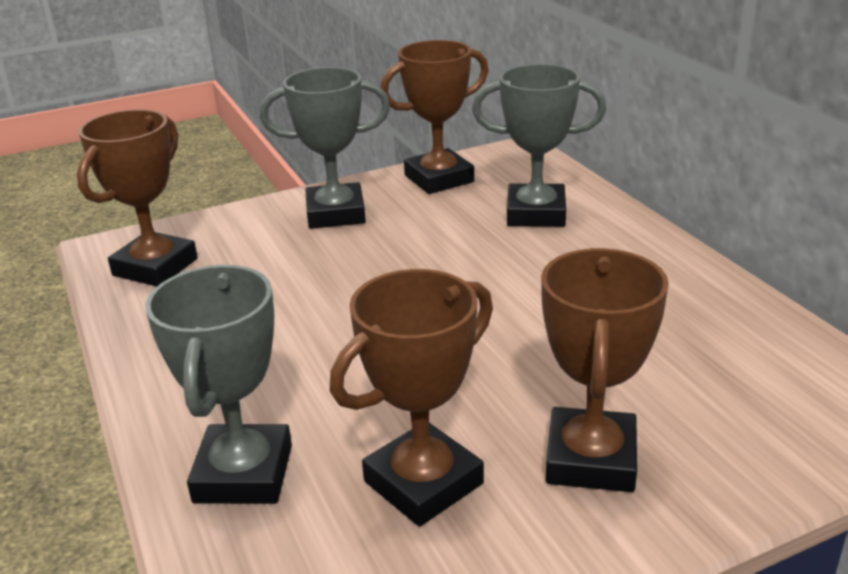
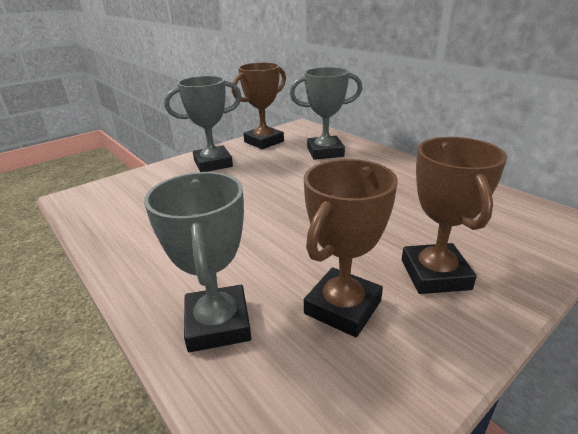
camera: 15 degrees left, 0 degrees up
(155, 267) = (109, 204): brown trophy -> none

